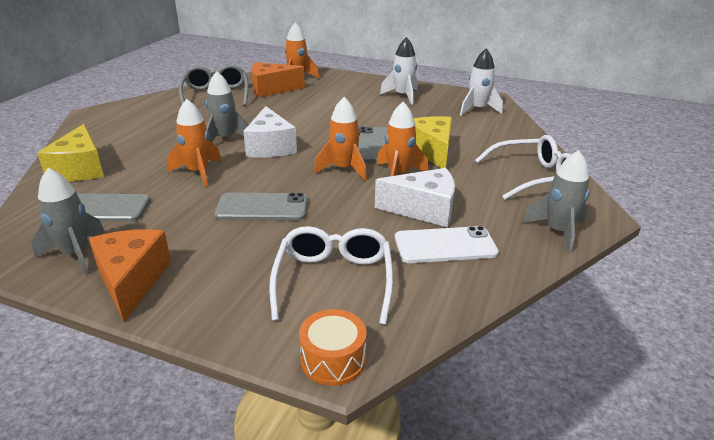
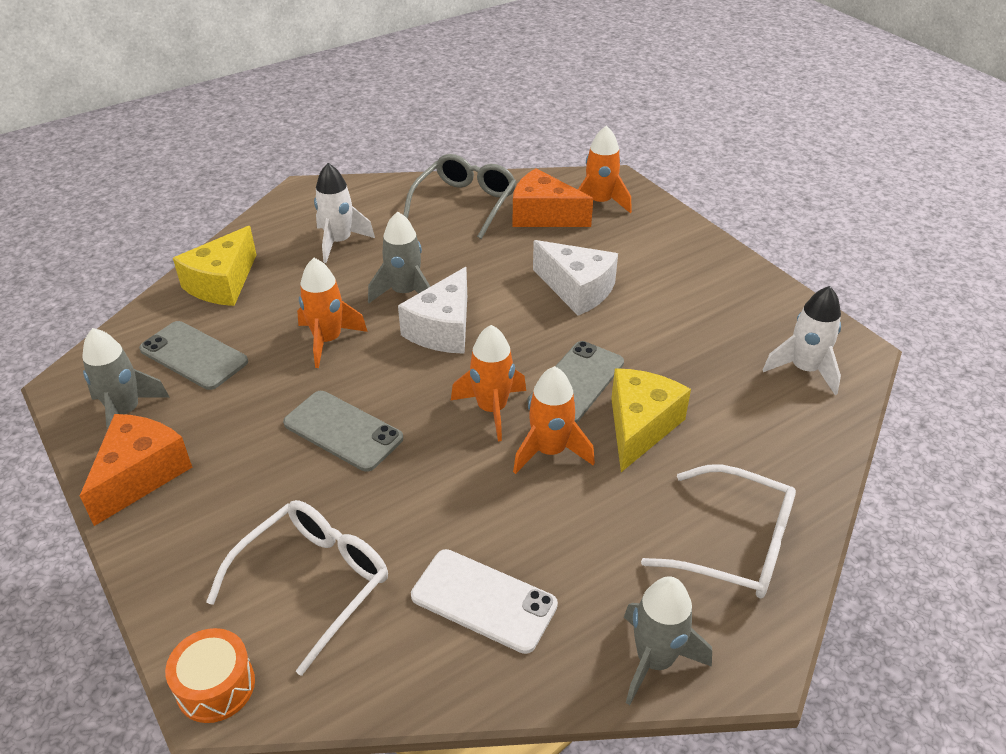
camera: 35 degrees right, 10 degrees up
(402, 96) = (715, 295): white rocket -> white rocket (339, 242)
(424, 209) = (519, 528): white cheese -> white cheese (577, 290)

